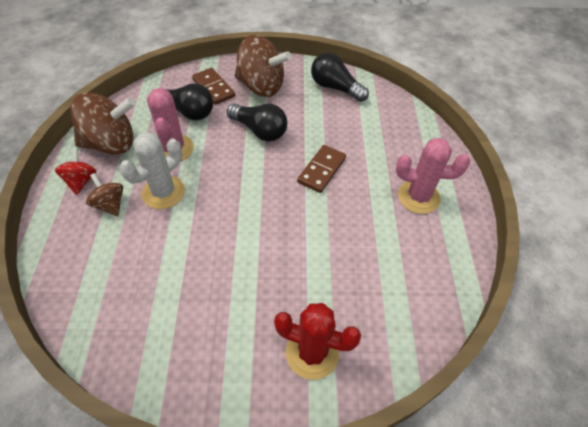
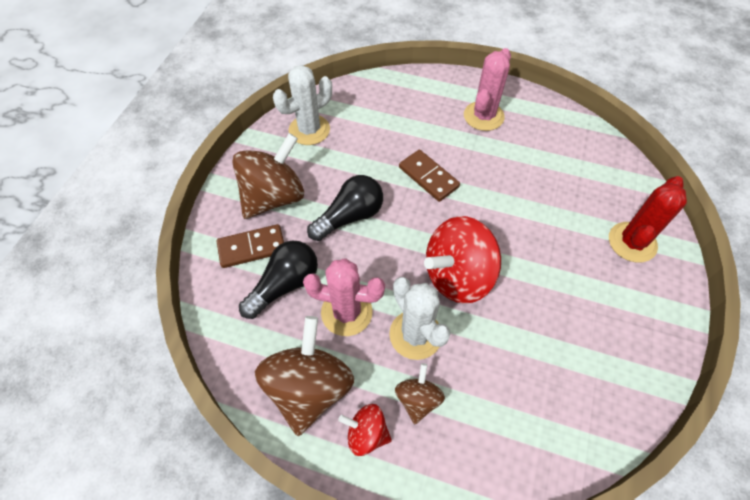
camera: 70 degrees left, 5 degrees up
(110, 204) = (418, 399): brown spinning top -> brown spinning top turned 120 degrees clockwise
(224, 209) = (457, 276): none -> red spinning top
(335, 88) = (309, 130): black light bulb -> white cactus

